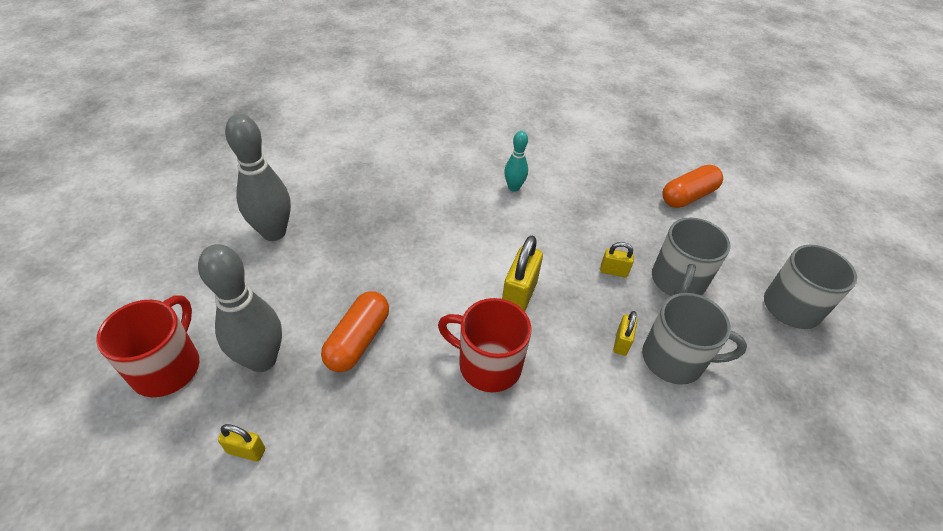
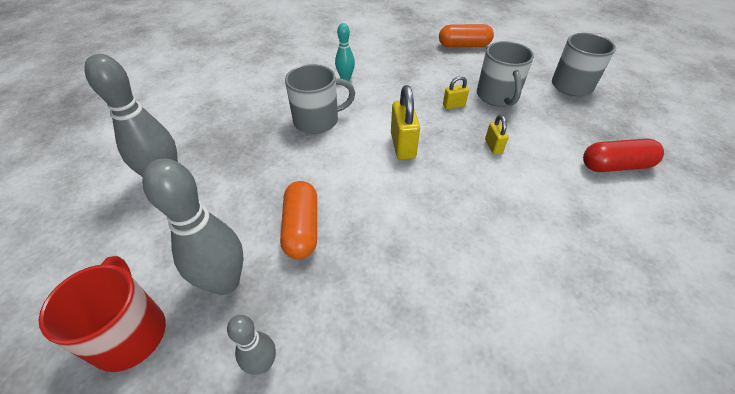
camera: 25 degrees left, 0 degrees up
(246, 451) = (263, 364): yellow padlock -> grey bowling pin
(487, 364) = (416, 200): red mug -> none
(675, 359) = (533, 142): grey mug -> grey mug (317, 120)
(688, 196) = (464, 46): orange capsule -> orange capsule turned 60 degrees clockwise
(758, 437) = (615, 166): none -> red capsule

